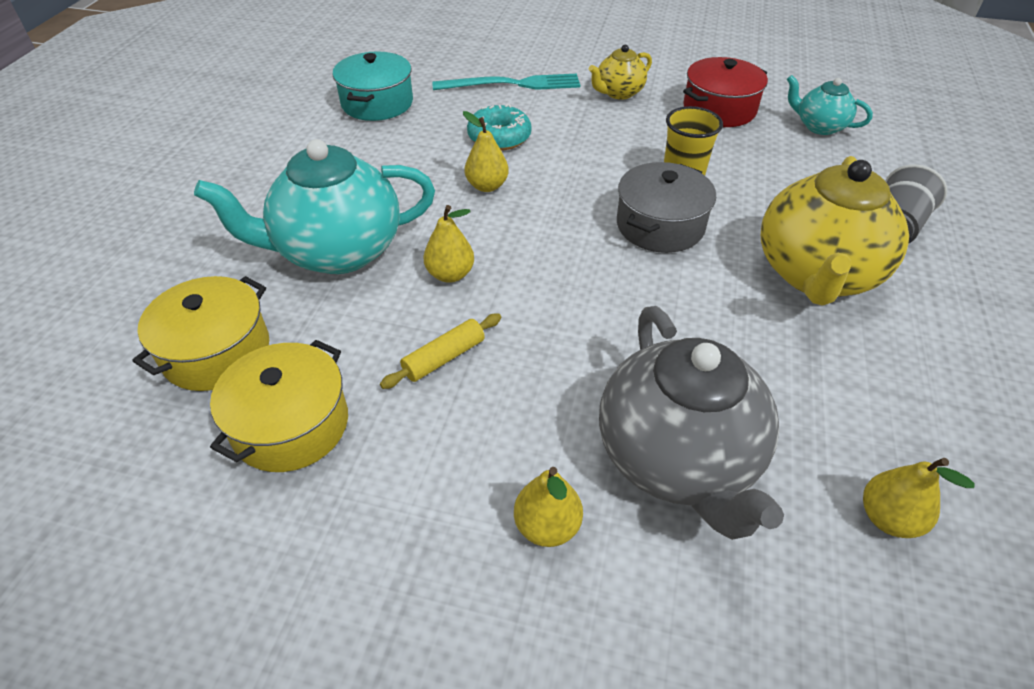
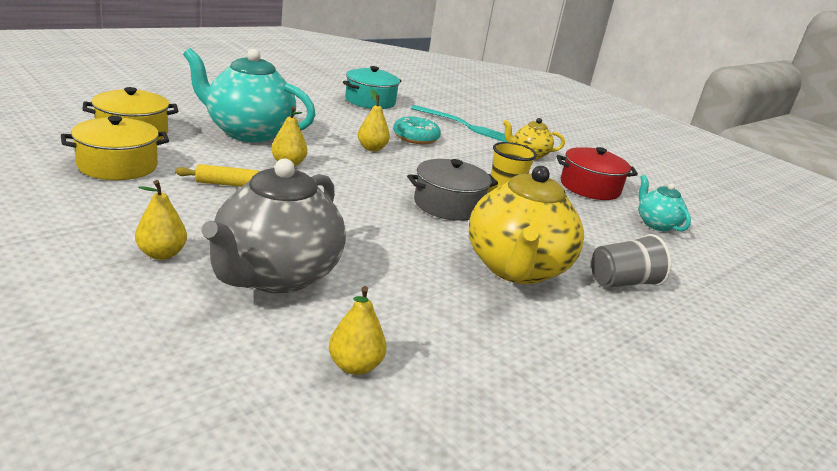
camera: 30 degrees right, 20 degrees down
(815, 275) = (516, 269): yellow teapot -> yellow teapot turned 45 degrees counterclockwise

